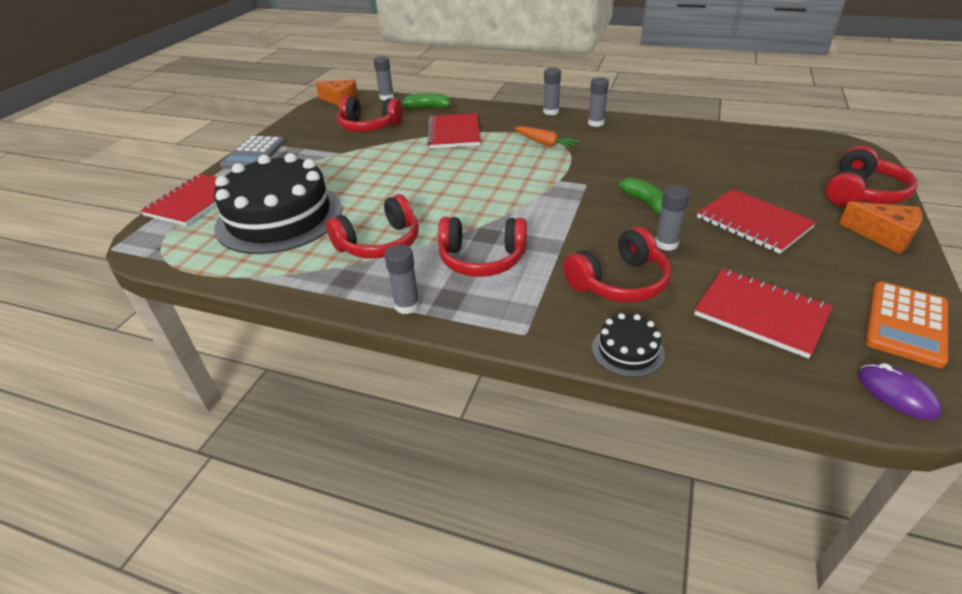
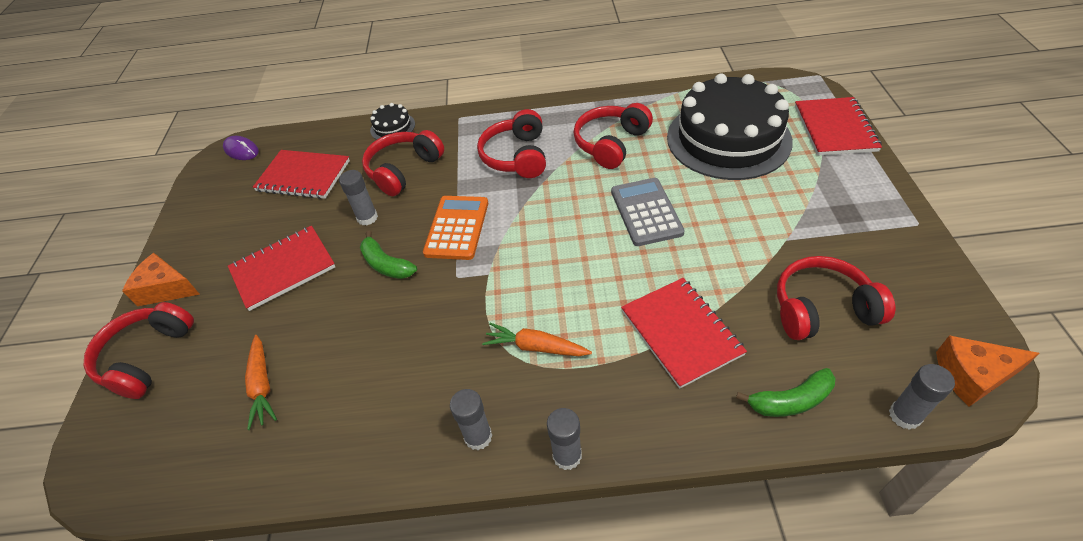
camera: 160 degrees right, 10 degrees up
(254, 154) = (889, 203): grey calculator -> grey calculator (646, 212)
(407, 305) = (546, 109): grey glue stick -> none
(482, 259) = (516, 156): red headphones -> red headphones turned 75 degrees counterclockwise
(744, 162) = (262, 385): none -> orange carrot
(753, 223) = (283, 269): red notebook -> red notebook turned 60 degrees counterclockwise
(906, 324) = (207, 198): orange calculator -> orange calculator (457, 228)

